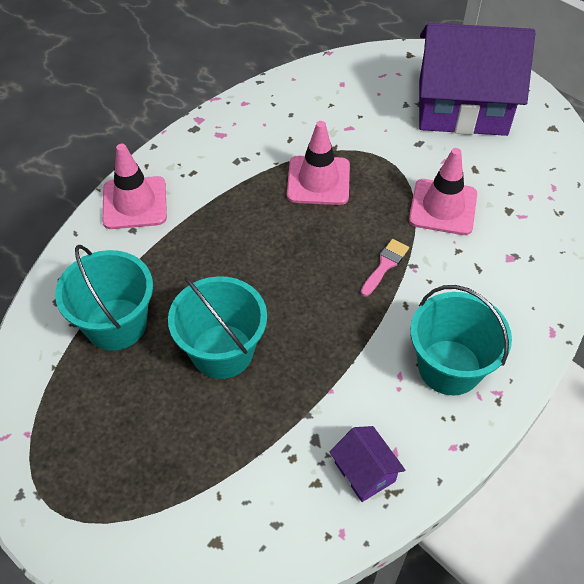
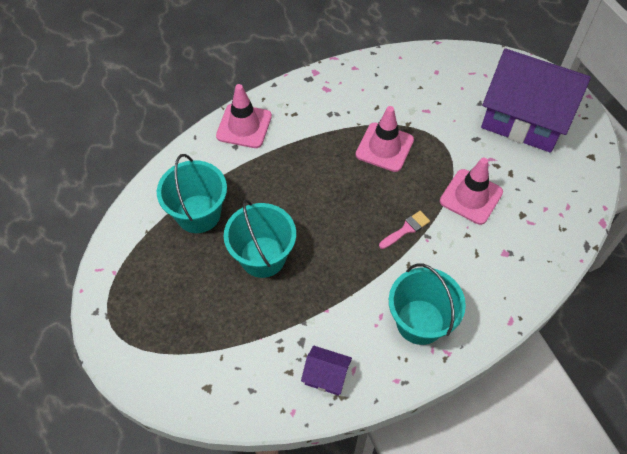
camera: 20 degrees right, 5 degrees up
(364, 472) = (326, 376): purple house -> purple house turned 60 degrees counterclockwise

